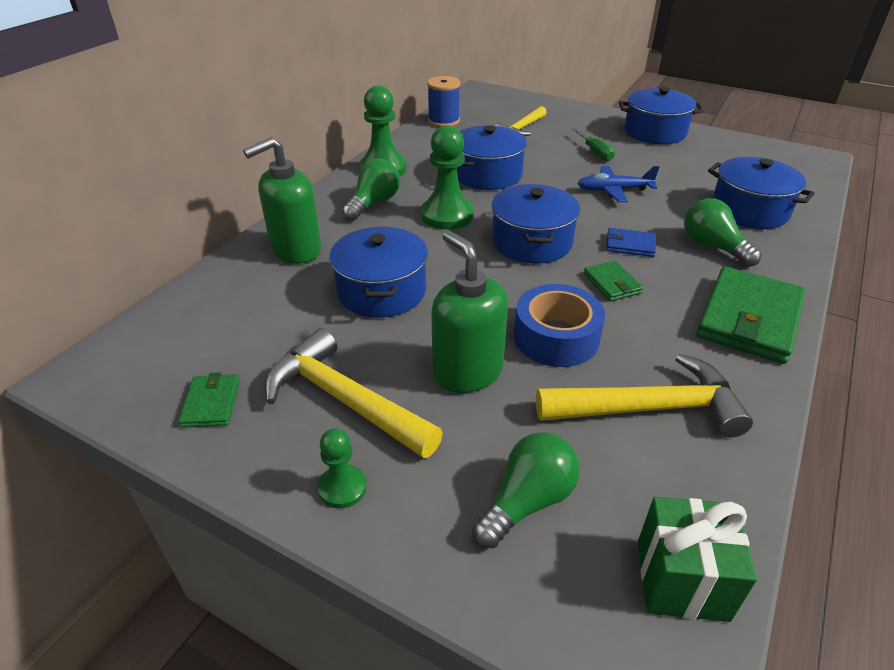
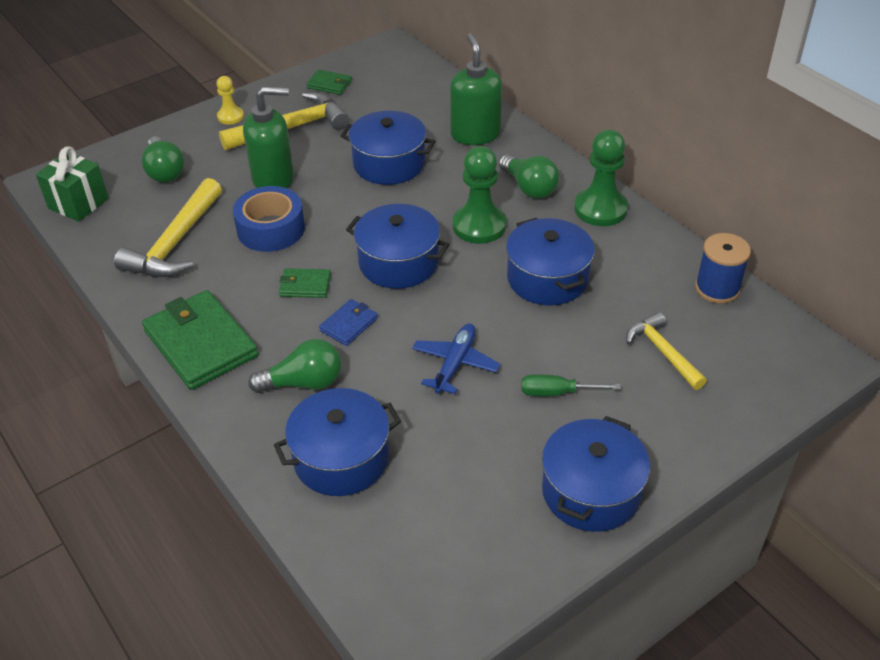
camera: 115 degrees right, 5 degrees up
(342, 488) = (230, 116): green pawn -> yellow pawn

